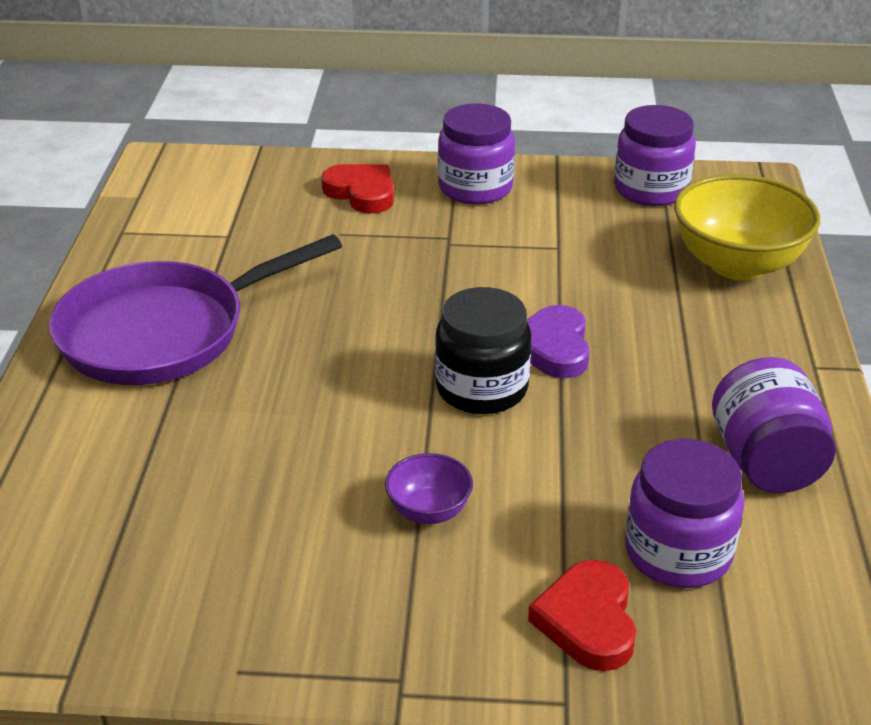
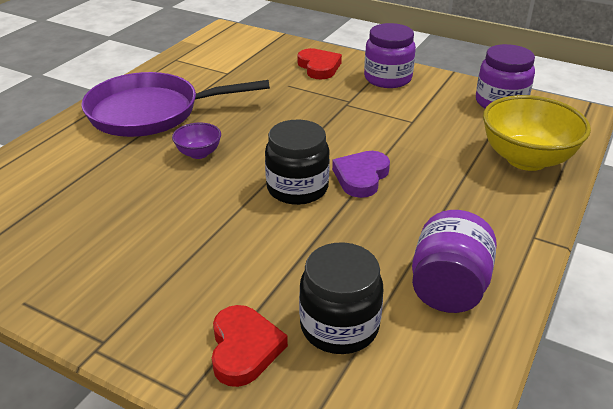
camera: 25 degrees right, 0 degrees up
(429, 511) = (206, 248): purple bowl -> purple bowl (198, 153)
(588, 620) = (244, 348): red heart -> red heart turned 150 degrees clockwise
(678, 552) = (339, 326): purple jar -> black jar

